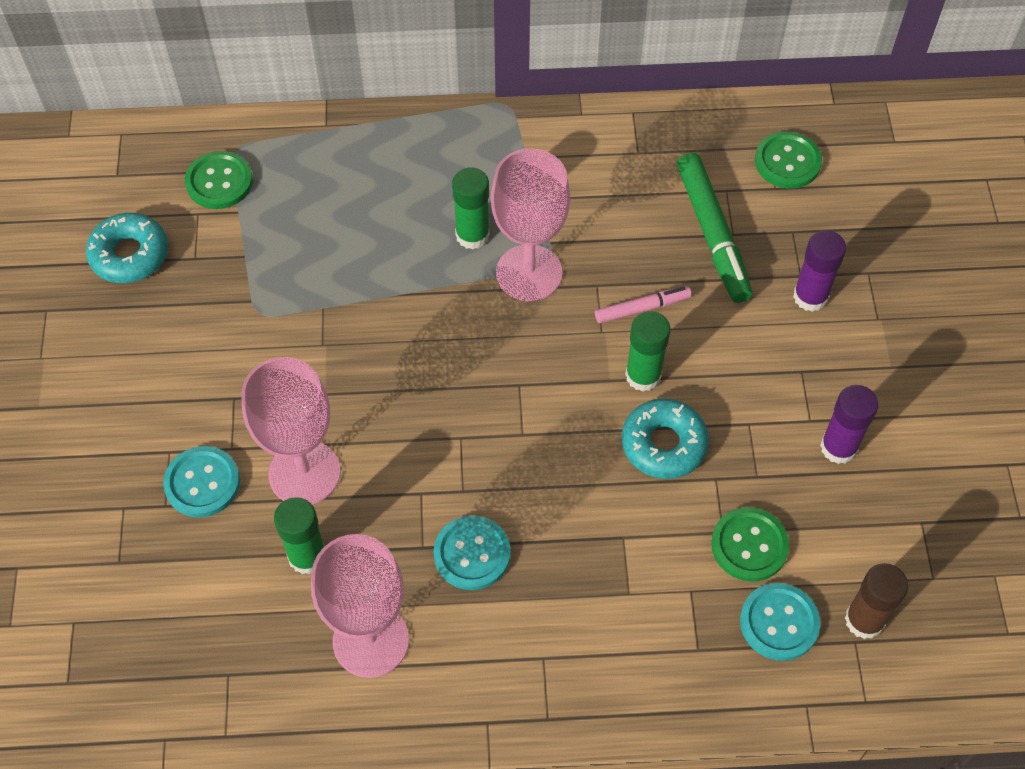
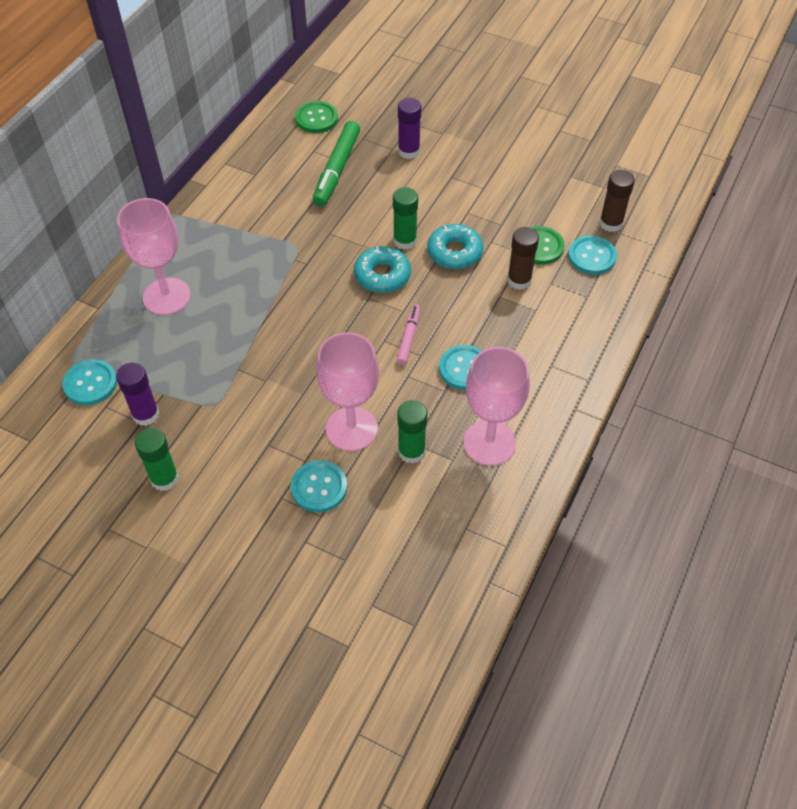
camera: 60 degrees left, 5 degrees down
(129, 255) = (105, 459): turquoise donut -> turquoise donut (382, 275)
(219, 182) = (90, 383): green button -> turquoise button
(472, 235) = (247, 272): green glue stick -> green glue stick (164, 478)
(529, 273) = (296, 259): pink goblet -> pink goblet (166, 296)
(642, 308) = (361, 221): pink marker -> pink marker (408, 337)
(668, 548) = (519, 280): none -> brown glue stick
(712, 234) = (337, 169): green marker -> green marker turned 90 degrees clockwise
(838, 447) = (507, 185): purple glue stick -> purple glue stick (145, 414)

